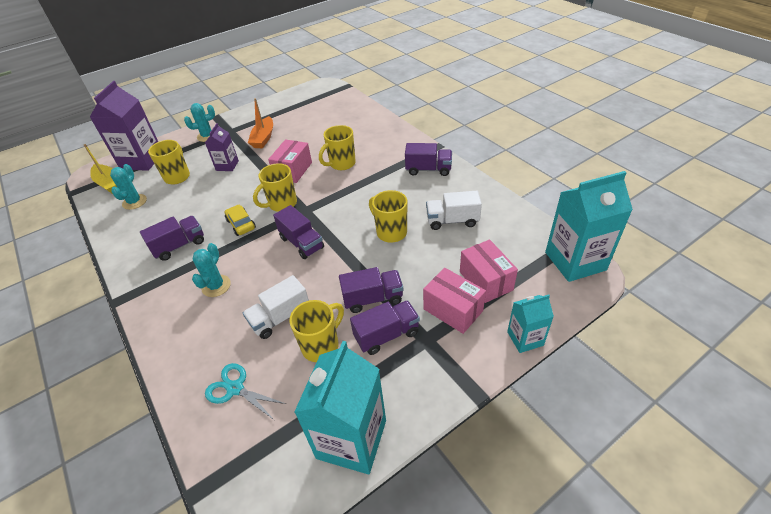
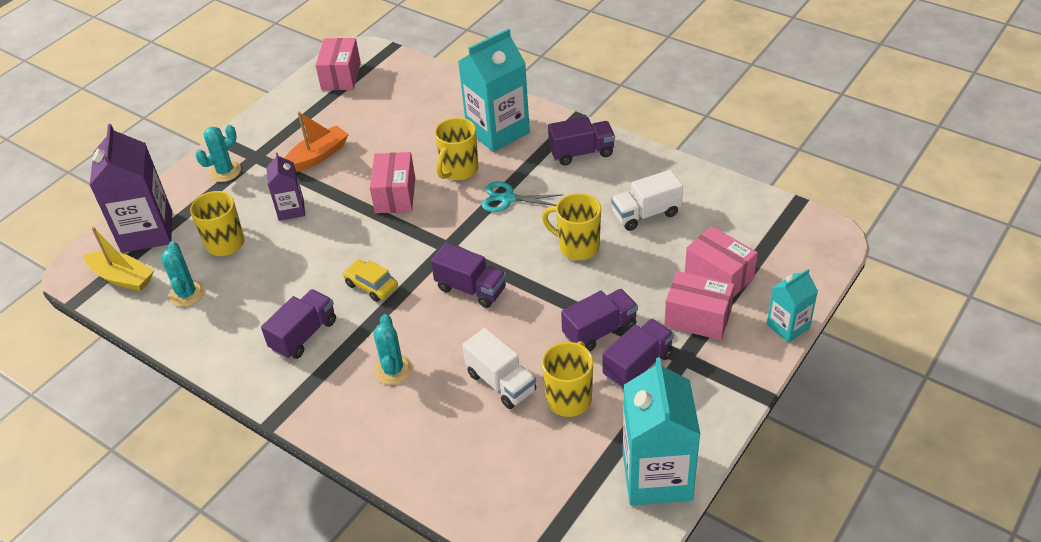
camera: 20 degrees left, 0 degrees up
(235, 388) = (498, 470): turquoise scissors -> turquoise scissors (508, 198)
(263, 138) = (318, 156): orange boat -> orange boat turned 120 degrees counterclockwise
(280, 317) = (501, 382): white truck -> white truck turned 75 degrees counterclockwise
(282, 204) = (410, 245): yellow mug -> none
(307, 97) = (341, 76): none -> pink box
(575, 261) = (807, 228): turquoise carton -> turquoise carton (498, 131)

